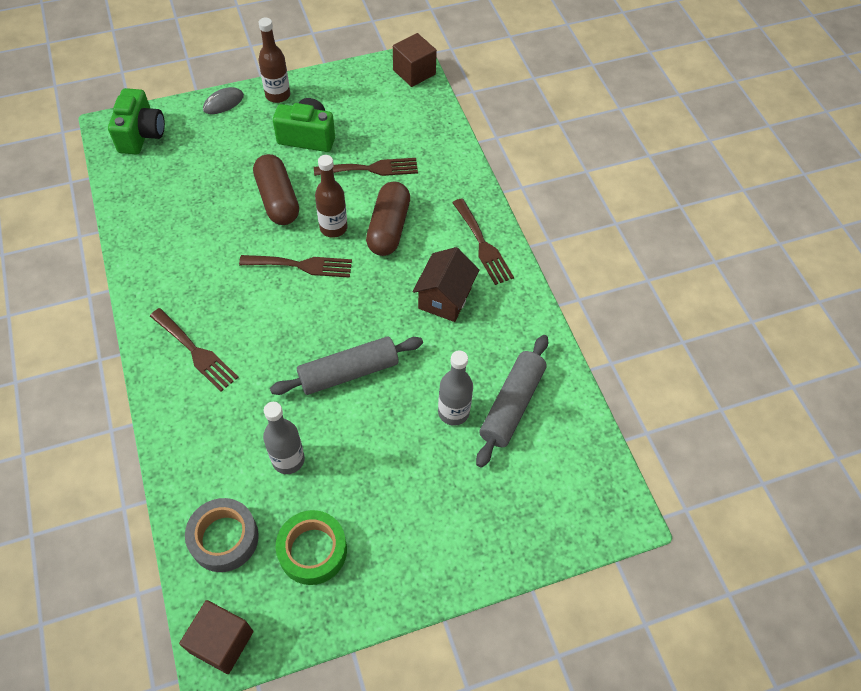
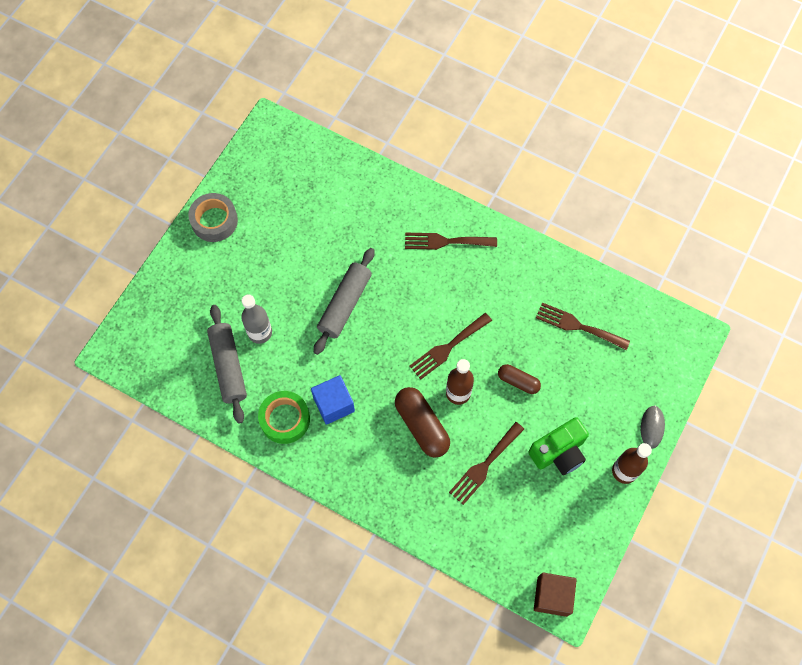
camera: 140 degrees right, 10 degrees up
(141, 135) = (668, 349): green camera -> none
(222, 642) = (271, 130): brown cube -> none
(224, 538) = (319, 169): grey tape -> grey tape (214, 221)
(277, 199) = (518, 381): brown capsule -> brown capsule, size x0.59
(288, 460) = (327, 230): grey bottle -> none
(312, 550) = (268, 199): green tape -> green tape (285, 419)
(445, 298) = (334, 404): brown house -> blue cube
(483, 245) = (346, 469): brown fork -> brown fork (578, 326)

